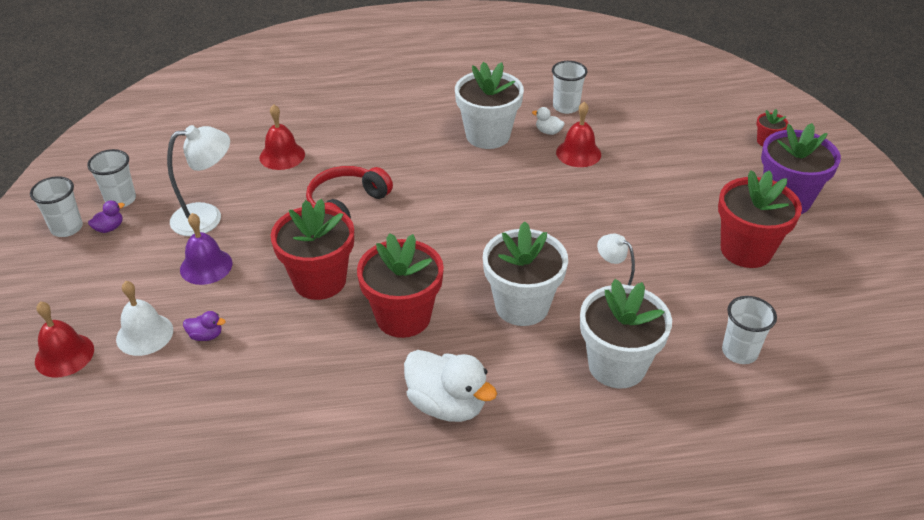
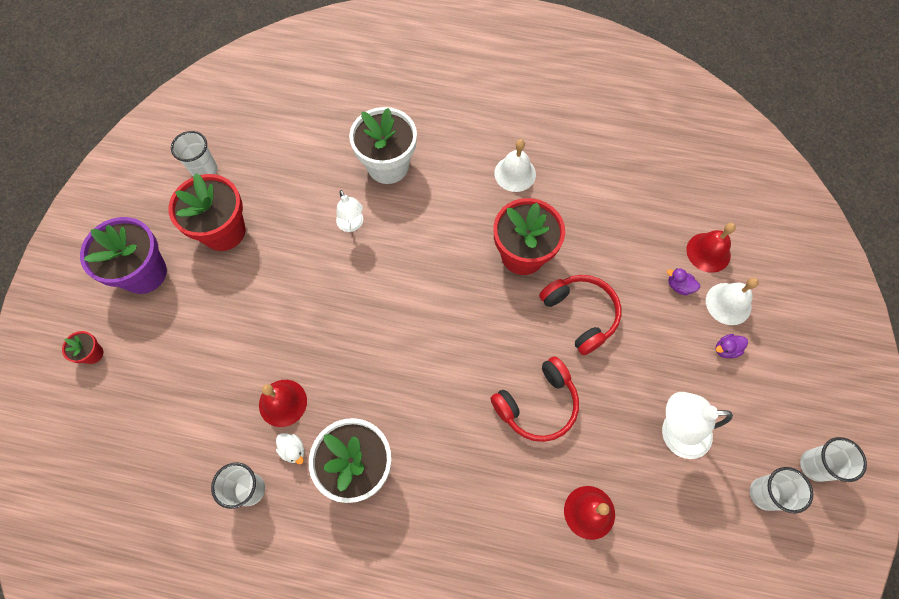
camera: 160 degrees left, 25 degrees up
(64, 355) = (790, 303): red bell -> red bell (708, 252)
(109, 228) = (771, 450): purple duck -> purple duck (726, 349)
(206, 266) = (677, 365): purple bell -> none
(319, 281) = (580, 314): red flower pot -> red headphones
(447, 404) = (515, 173): white duck -> white bell
(522, 306) = (428, 236): white flower pot -> none
(739, 352) = (299, 150): white cup -> white cup (205, 170)

